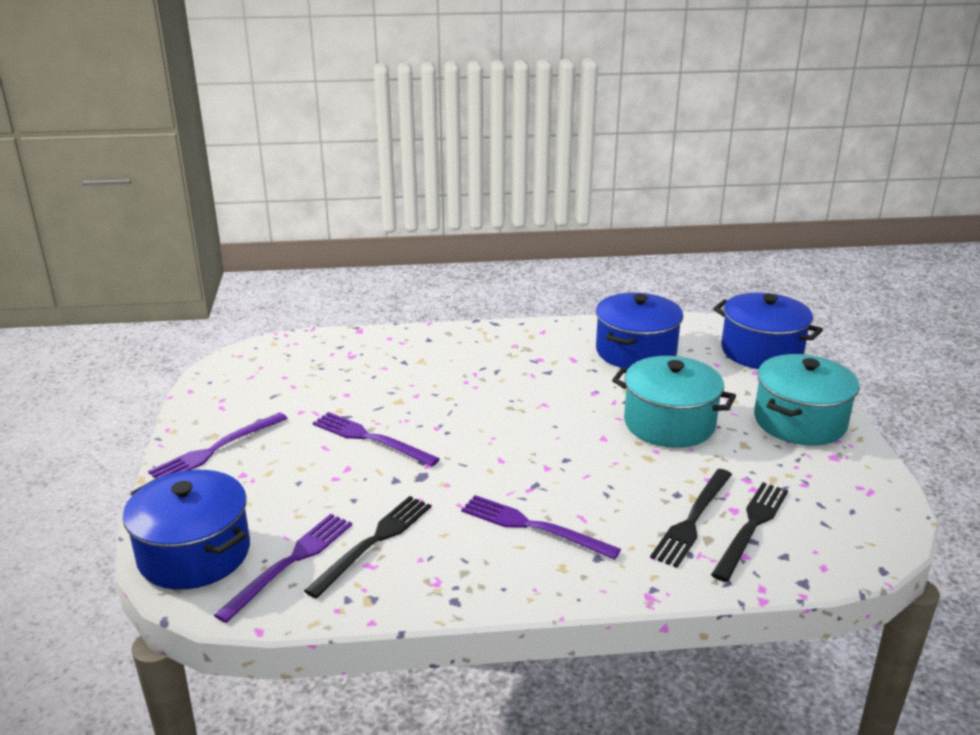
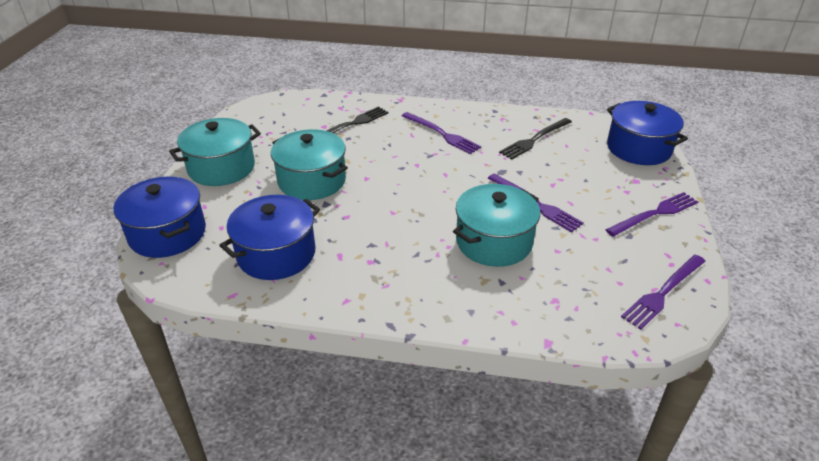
camera: 165 degrees left, 10 degrees up
(290, 563) = (581, 137): purple fork -> purple fork (663, 292)
(417, 392) = (494, 242): none -> turquoise pot
(751, 527) = (323, 117): black fork -> none

